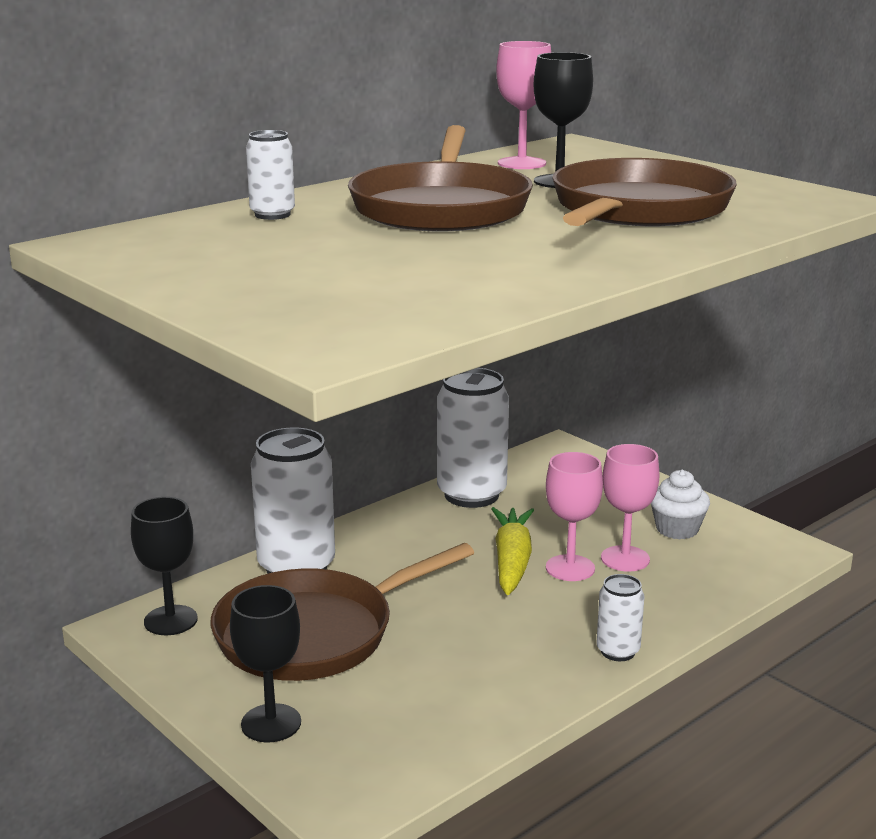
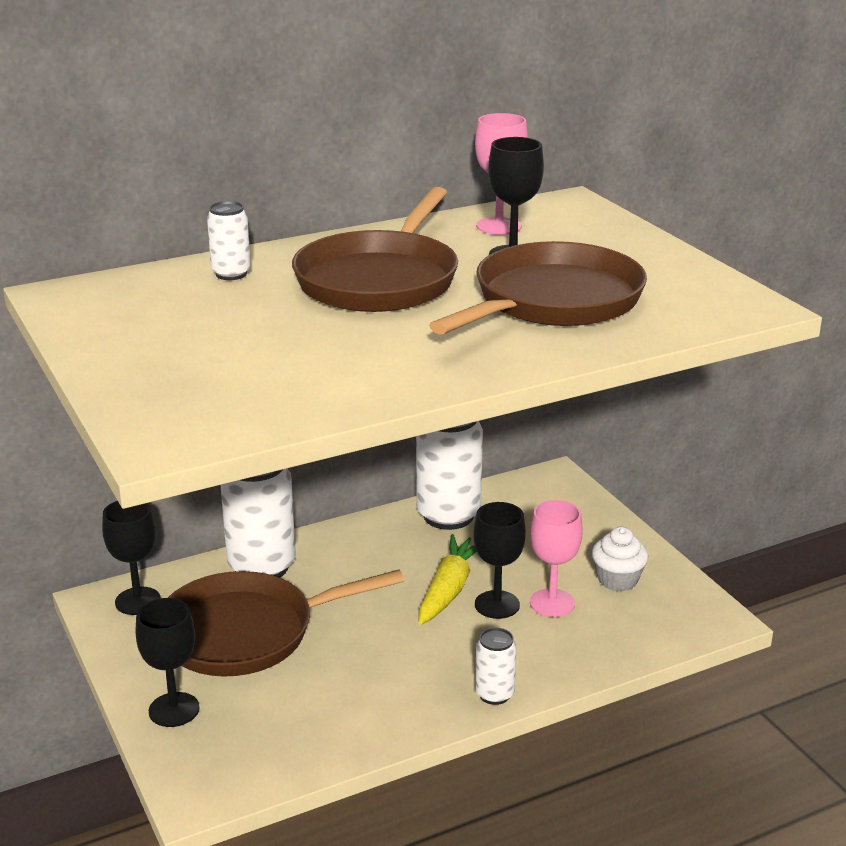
camera: 15 degrees right, 5 degrees up
(570, 568) = (497, 605): pink goblet -> black goblet

